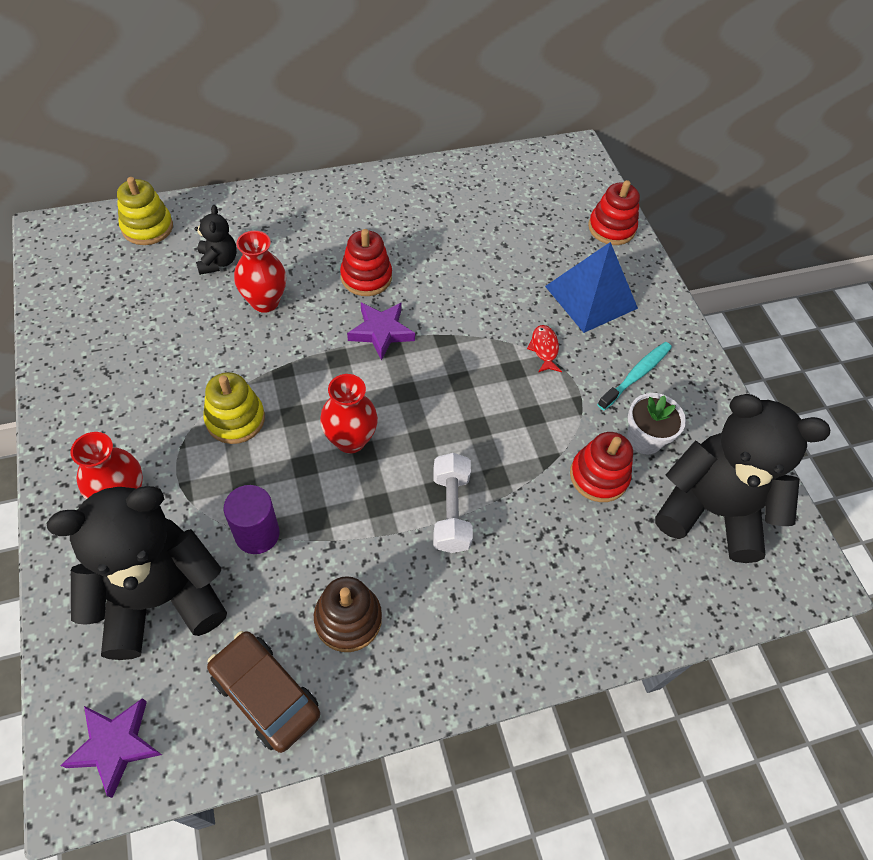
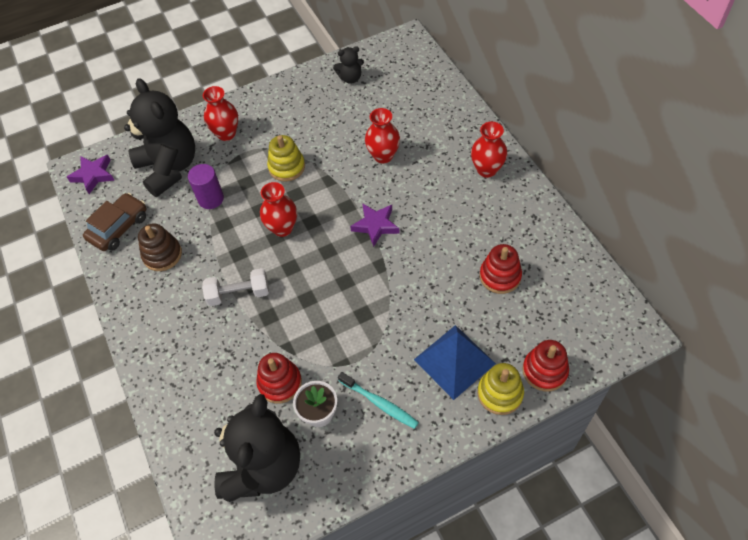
camera: 90 degrees right, 0 degrees up
(147, 227) = (428, 79): yellow stacking toy -> yellow stacking toy (500, 393)
(218, 262) = (410, 122): black teddy bear -> black teddy bear (350, 78)
(332, 207) = (487, 170): none -> red vase
(366, 277) = (424, 206): red stacking toy -> red stacking toy (500, 276)
(544, 349) = (389, 332): red fish -> none

